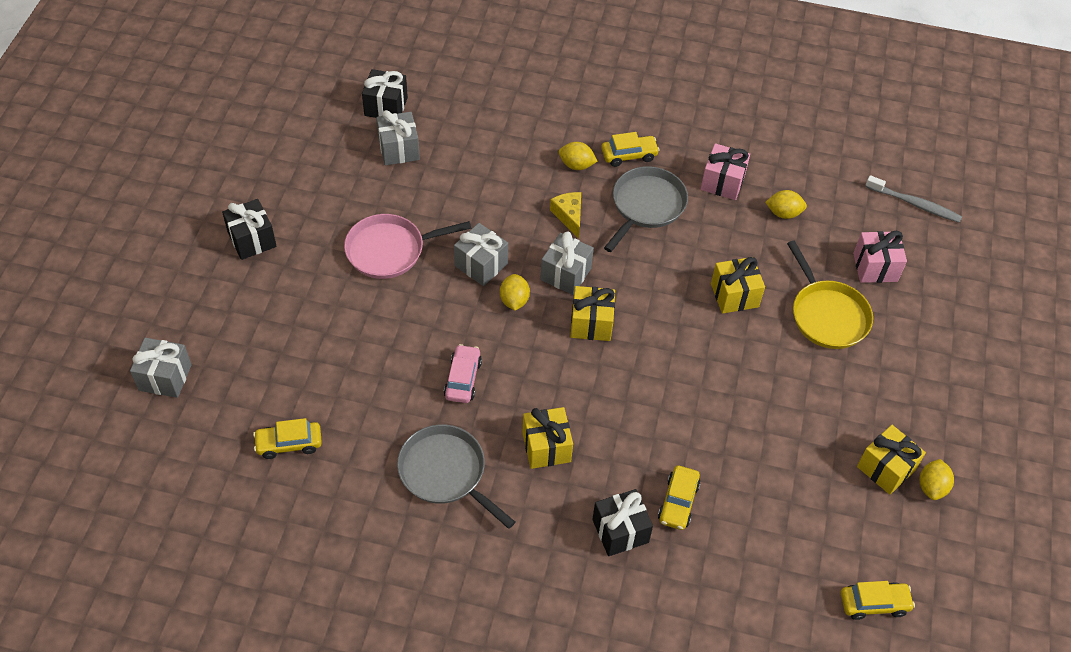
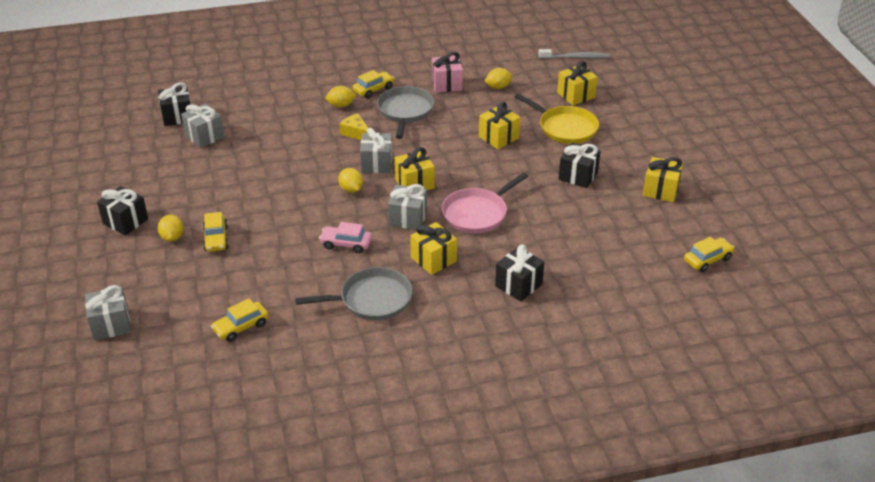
camera: 25 degrees left, 15 degrees down
(389, 250) = (238, 193): pink pan -> pink pan (477, 213)
(445, 472) = (372, 299): grey pan -> grey pan turned 150 degrees clockwise
(462, 379) = (346, 244): pink car -> pink car turned 60 degrees counterclockwise
(481, 265) = (312, 178): grey gift -> grey gift (408, 218)
(678, 502) = (545, 255): yellow car -> yellow car (216, 239)
(795, 399) = (578, 176): none -> black gift
(875, 267) = (576, 95): pink gift -> yellow gift
(932, 487) = (695, 189): yellow lemon -> yellow lemon (172, 237)

